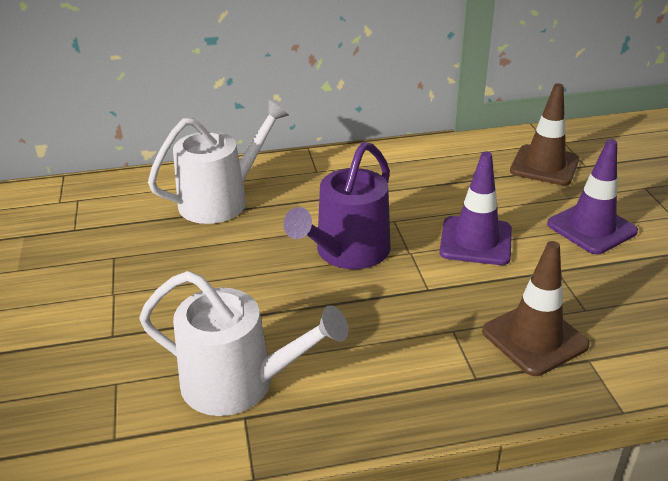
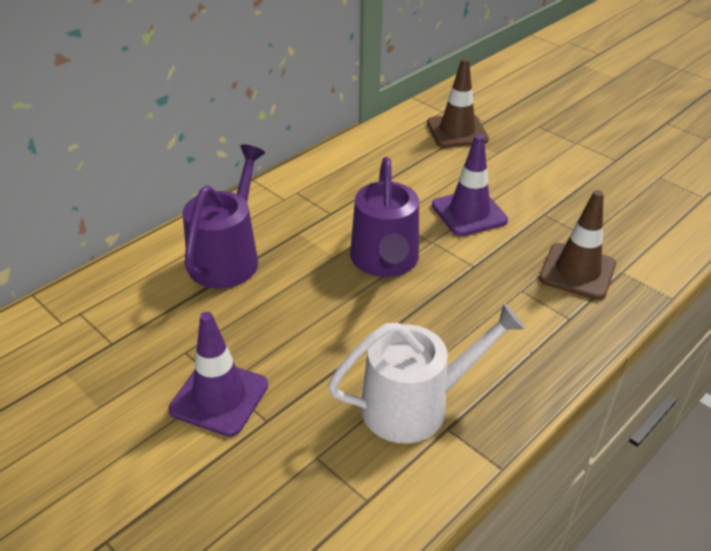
camera: 35 degrees left, 5 degrees up
(221, 200) = (227, 258): white watering can -> purple watering can
(591, 228) = (535, 171): purple traffic cone -> purple traffic cone (219, 397)

